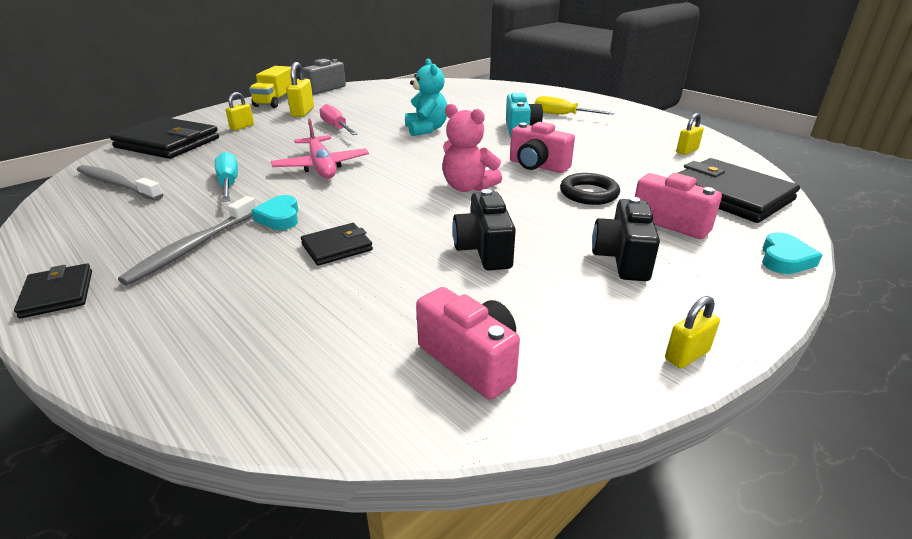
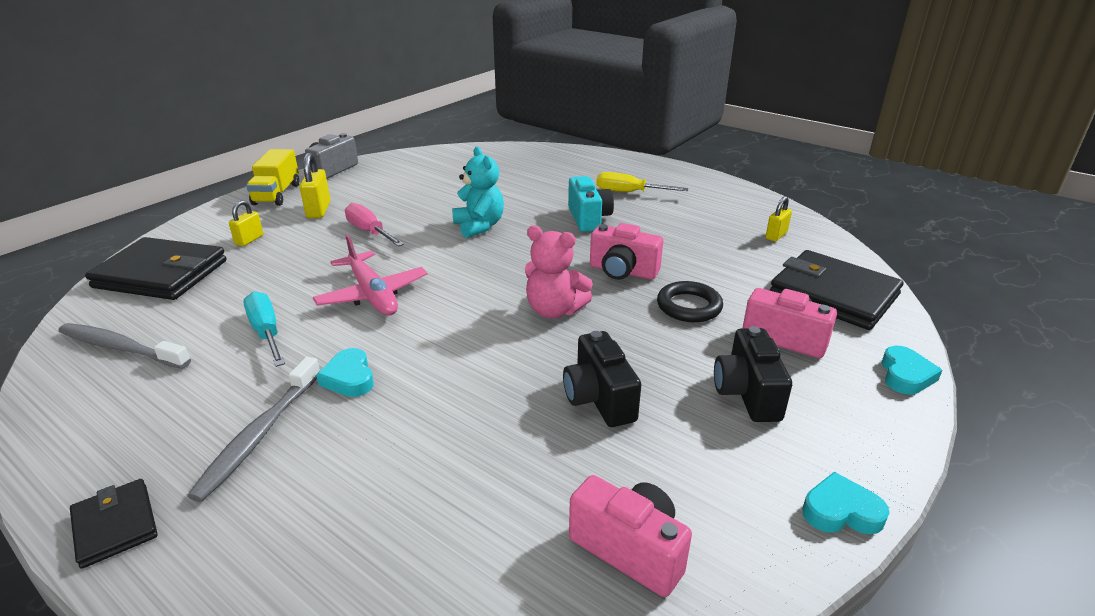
camera: 10 degrees left, 0 degrees up
(337, 247) = (433, 414): black wallet -> none
(686, 355) = (841, 511): yellow padlock -> turquoise heart

